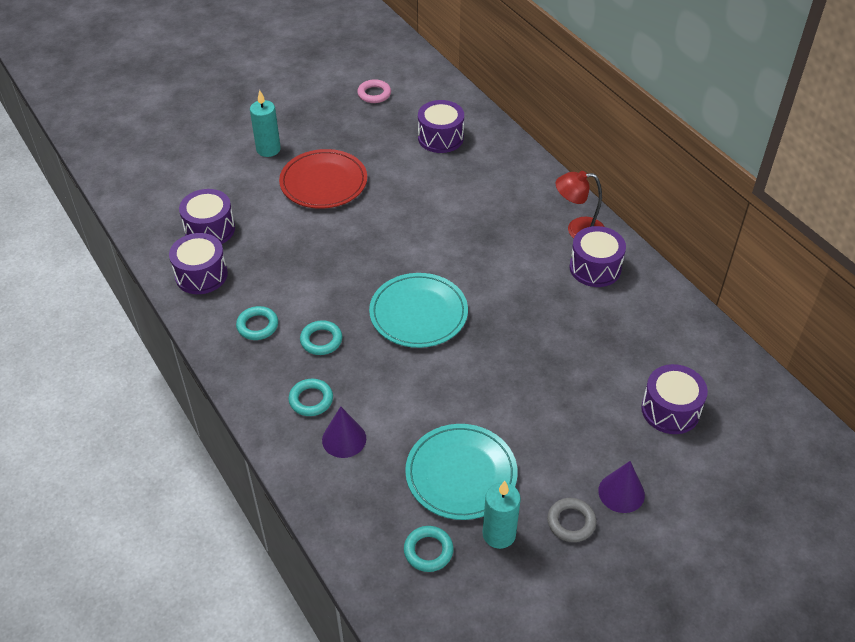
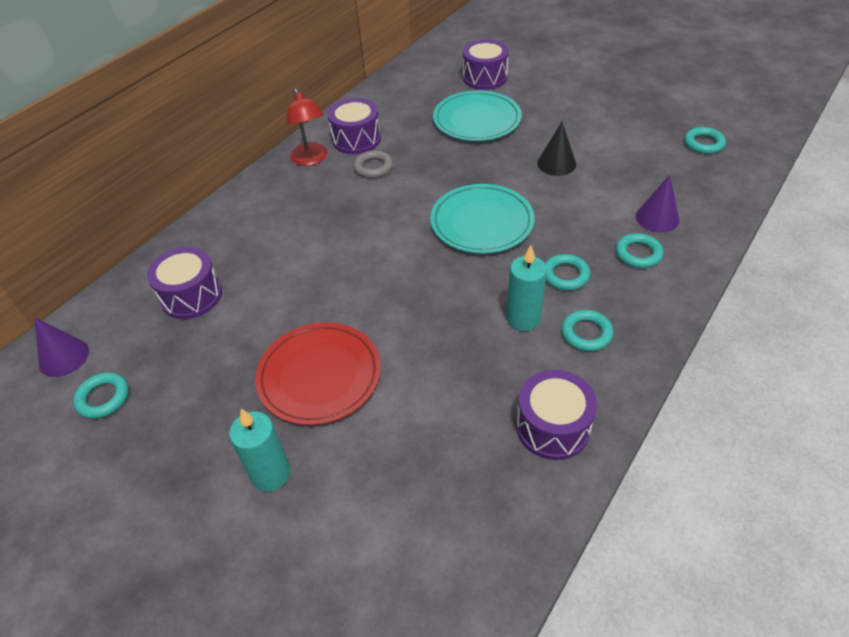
camera: 110 degrees left, 0 degrees up
(210, 229) = (470, 461): purple drum -> none
(374, 94) = (103, 398): pink ring -> turquoise ring
(461, 474) = (627, 148): turquoise plate -> turquoise plate (477, 120)
(470, 402) = (556, 163): none -> black cone
(499, 534) = (657, 119): turquoise candle -> turquoise candle (523, 319)
(571, 522) = (616, 94): grey ring -> grey ring (373, 167)
(621, 492) = (573, 82): purple cone -> purple cone (64, 357)

